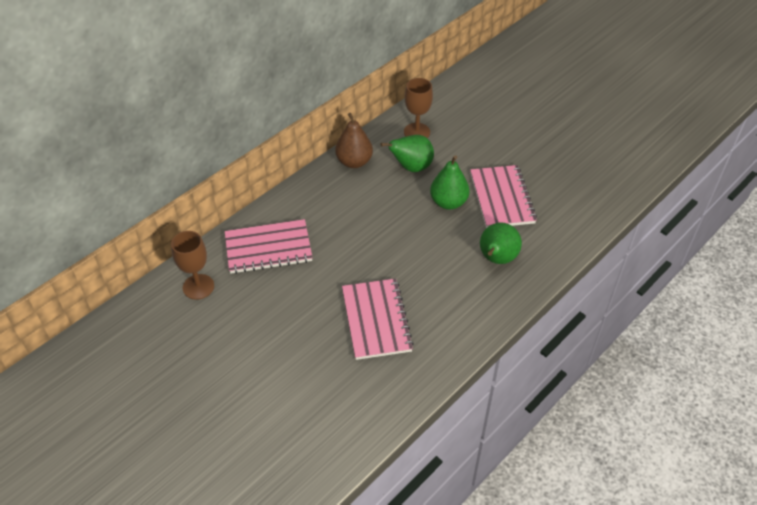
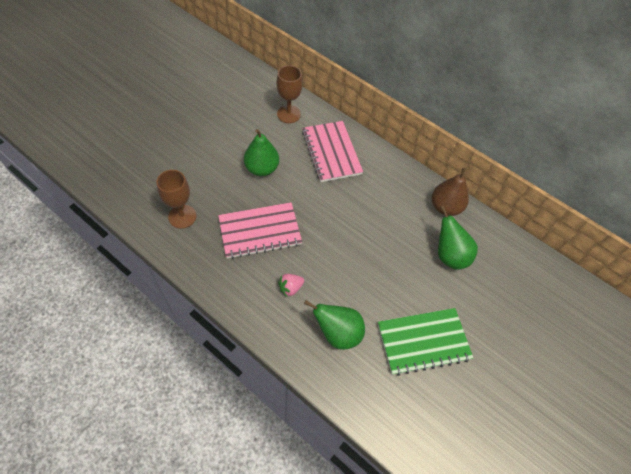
camera: 80 degrees right, 10 degrees up
(417, 132) = (502, 260): brown goblet -> brown goblet (182, 216)
(448, 202) = (407, 289): green pear -> green pear (262, 168)
(448, 294) = (290, 288): none -> pink strawberry
(501, 198) = (423, 341): pink notebook -> green notebook

